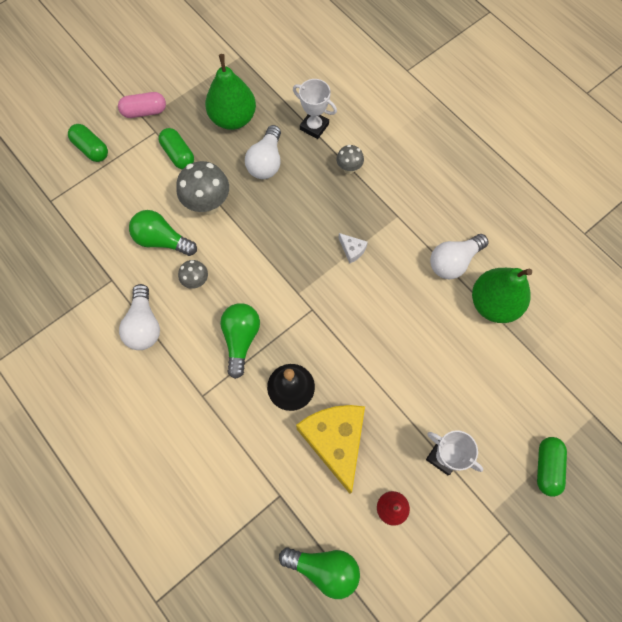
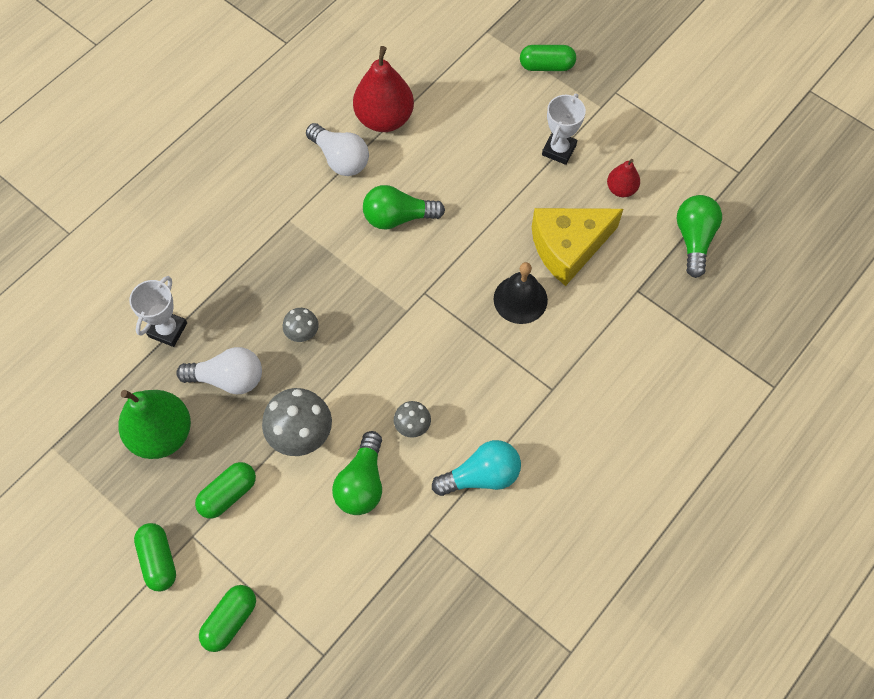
camera: 100 degrees left, 5 degrees down
(144, 111) = (158, 560): pink capsule -> green capsule
(144, 325) = (481, 476): white light bulb -> turquoise light bulb
(241, 339) = (476, 361): green light bulb -> green light bulb (398, 217)
(349, 169) = (228, 280): grey mushroom -> grey mushroom (303, 335)
(352, 250) = (341, 261): white cheese -> none
(493, 303) = (384, 119): green pear -> red pear

